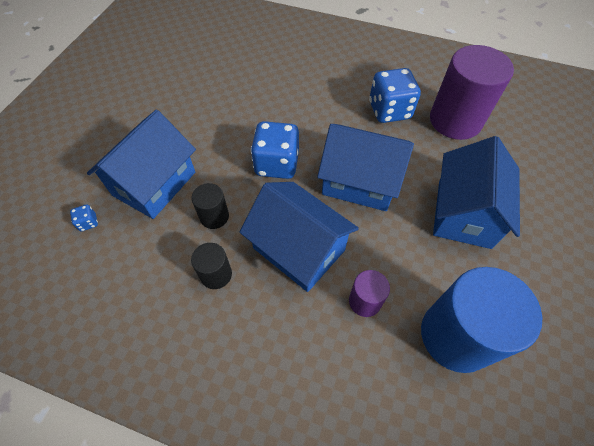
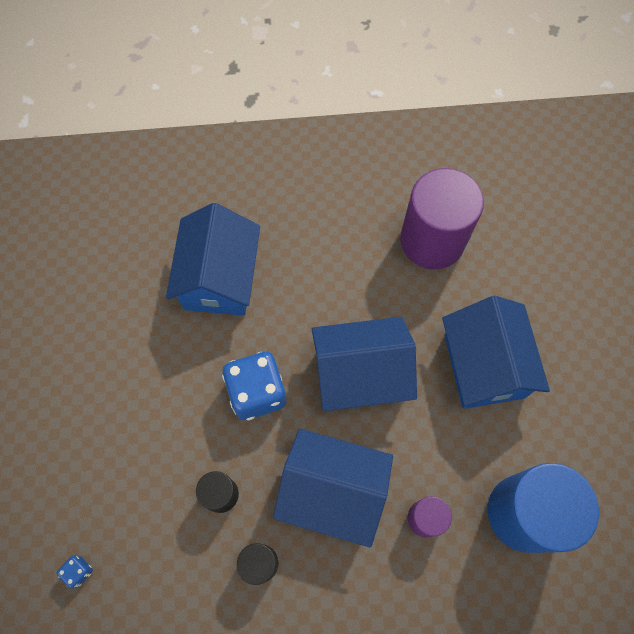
camera: 25 degrees left, 10 degrees up
(154, 184) = (127, 484): blue house -> blue house (220, 278)
(389, 111) = (353, 258): blue dice -> none

